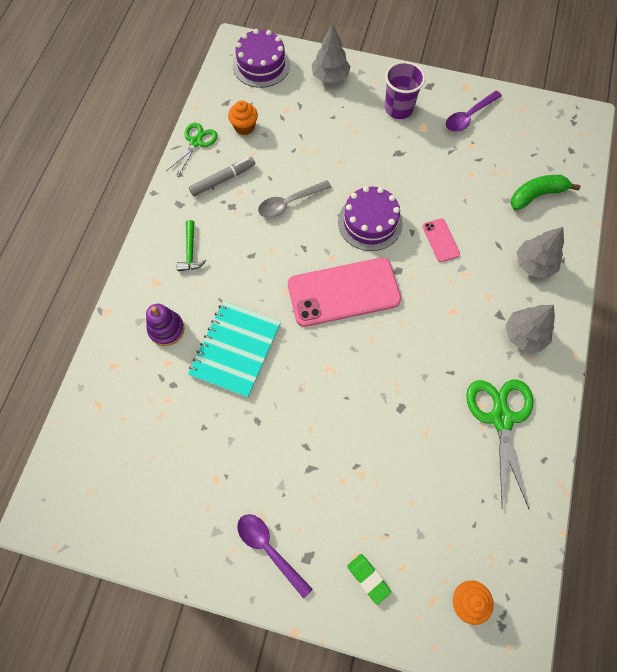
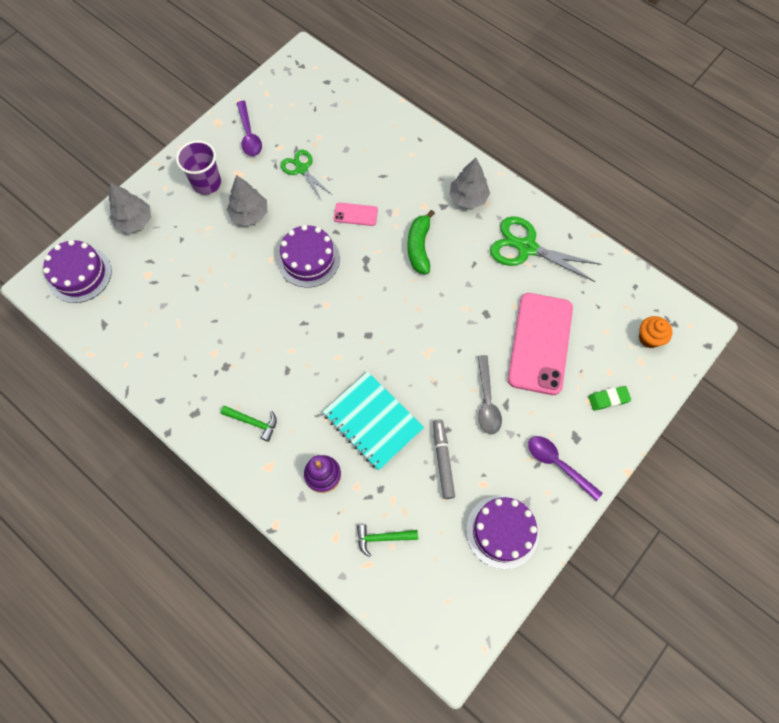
camera: 65 degrees left, 0 degrees up
(127, 407) = (383, 538): none -> green hammer
(175, 518) = (502, 531): none -> purple cake
(196, 142) = (133, 370): green scissors -> green scissors (301, 169)
(223, 179) = (191, 362): grey marker -> grey marker (443, 460)
(244, 127) = (143, 319): orange cupcake -> none
(269, 549) = (558, 464): purple spoon -> purple spoon turned 60 degrees clockwise
(289, 203) = (251, 315): grey spoon -> grey spoon (487, 401)
(343, 292) = (364, 310): pink phone -> pink phone (540, 343)
(534, 264) = (412, 160): grey tree -> grey tree (249, 214)
(537, 195) = (353, 126): green banana -> green banana (419, 247)

